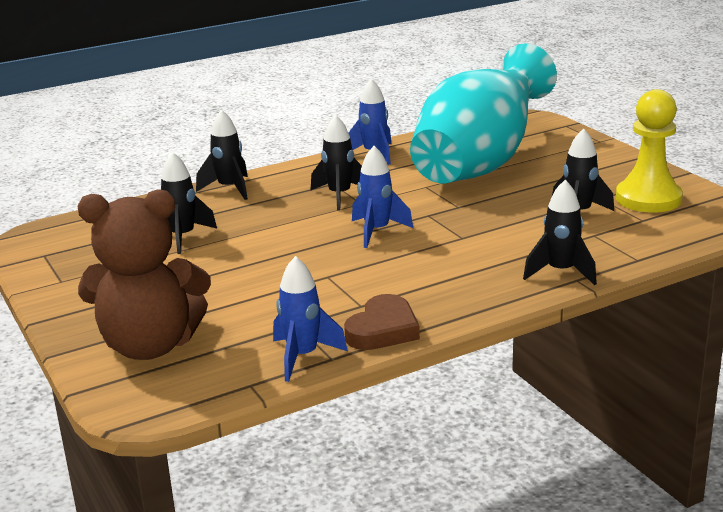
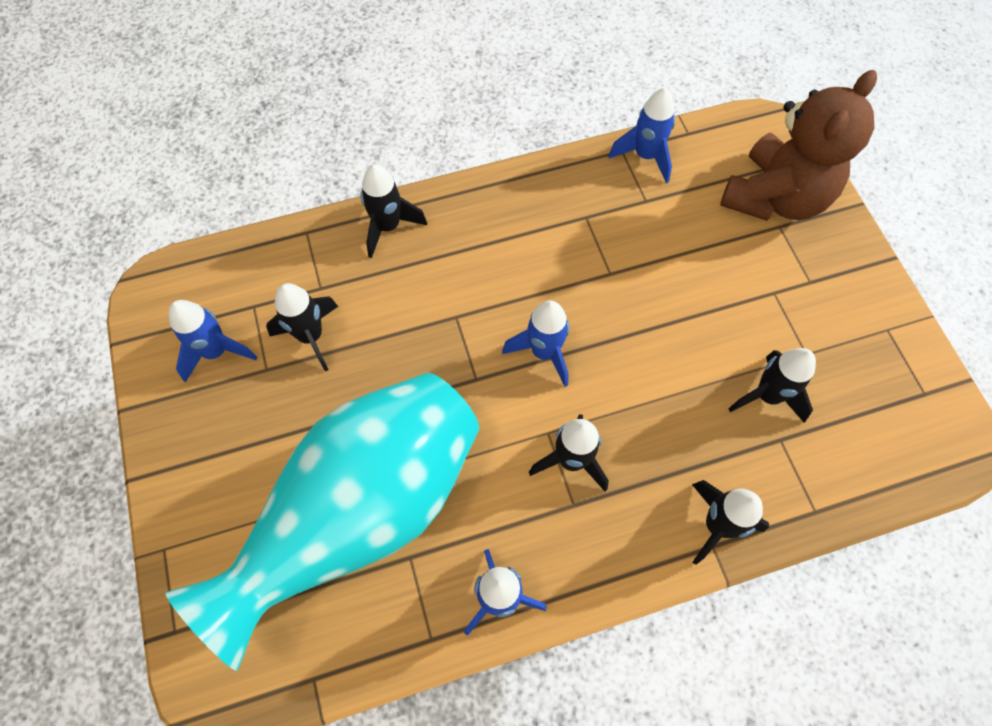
camera: 170 degrees left, 40 degrees up
(150, 346) = (775, 197): brown teddy bear -> brown teddy bear turned 120 degrees clockwise
(383, 330) = (574, 177): brown heart -> none
(648, 199) = (216, 351): yellow pawn -> blue rocket

